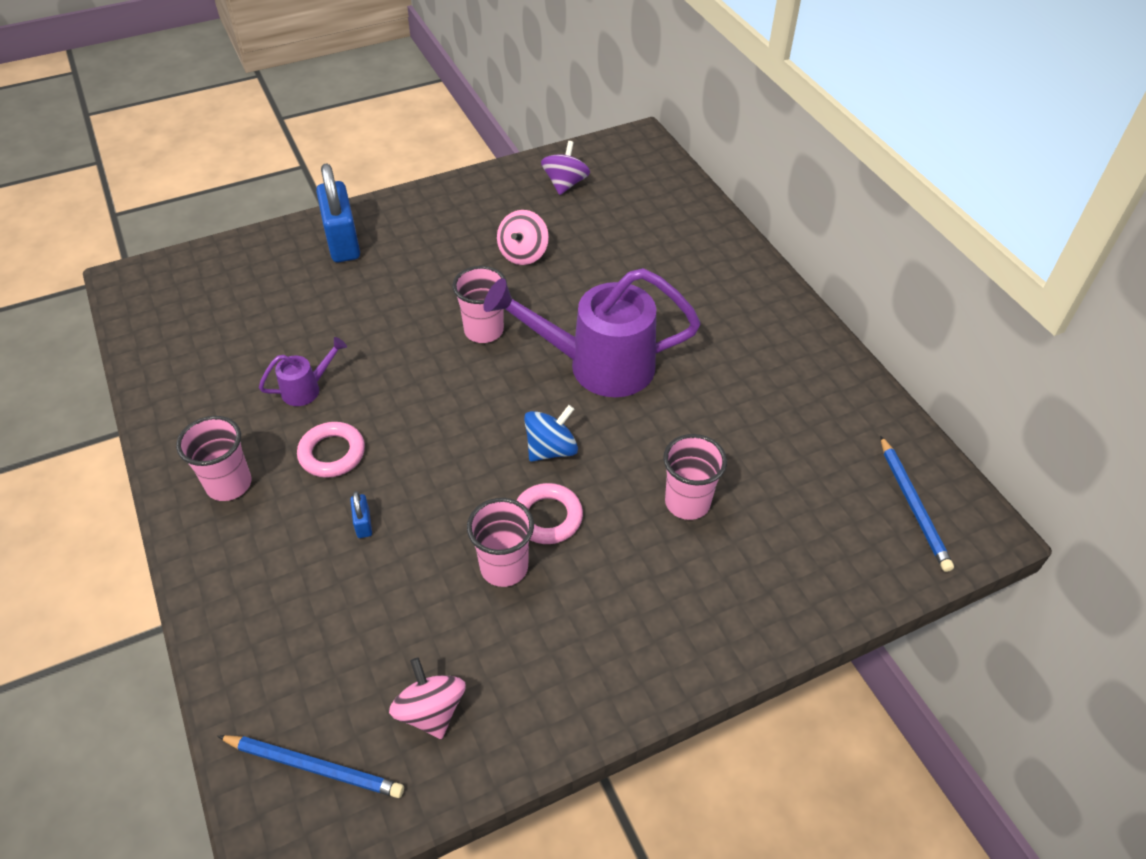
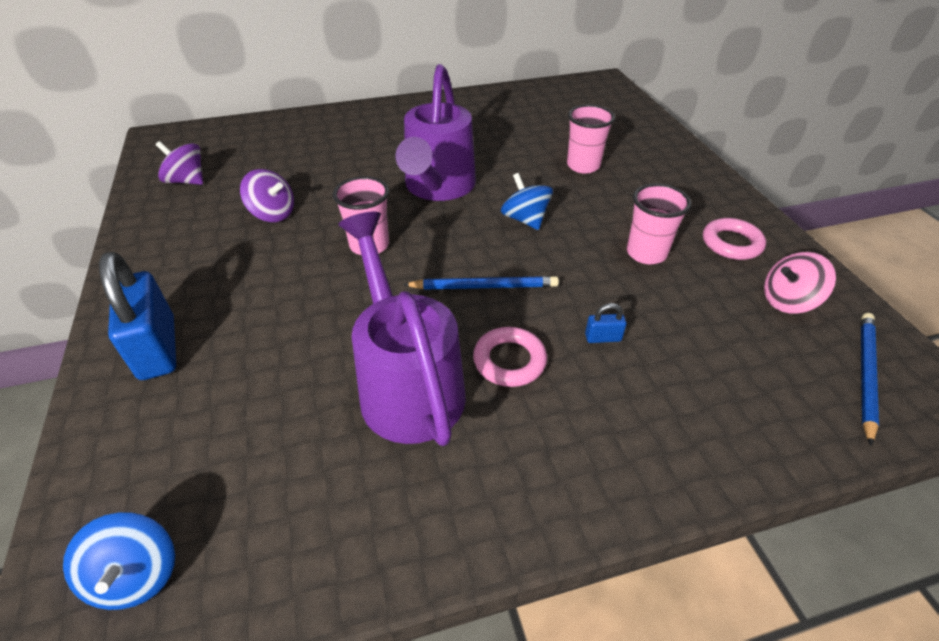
camera: 80 degrees left, 5 degrees down
(163, 296) = (137, 575): none -> blue spinning top
(229, 484) = (544, 457): pink cup -> none
(307, 389) = (407, 383): purple watering can -> purple watering can, size x2.27
(343, 242) = (158, 348): blue padlock -> blue padlock turned 75 degrees clockwise
(523, 254) = (273, 213): pink spinning top -> purple spinning top
(547, 517) = (595, 227): pink ring -> pink ring (731, 243)
(913, 505) = (588, 95): blue pencil -> blue pencil (484, 286)

